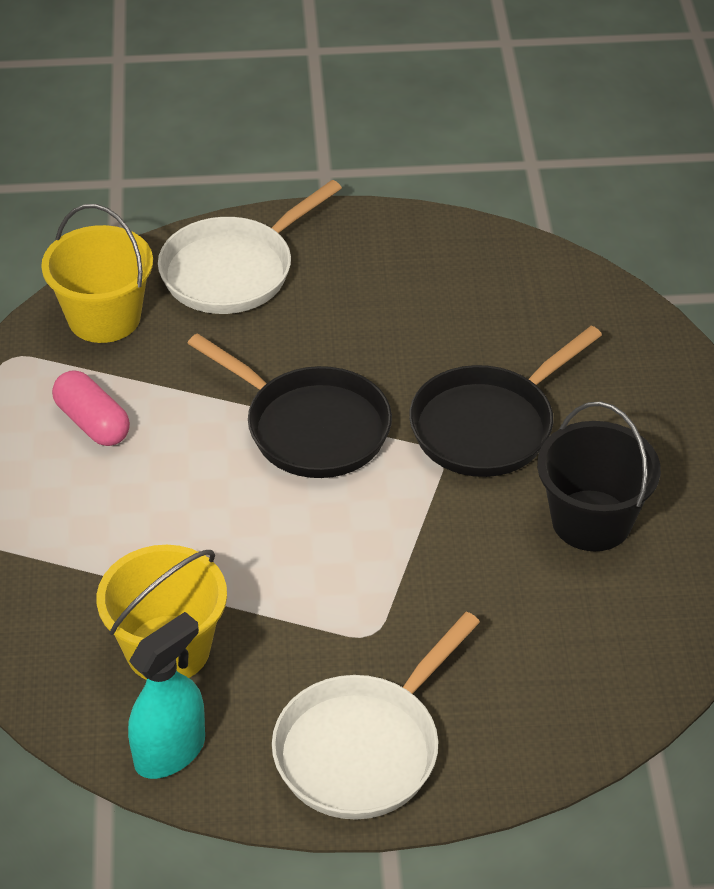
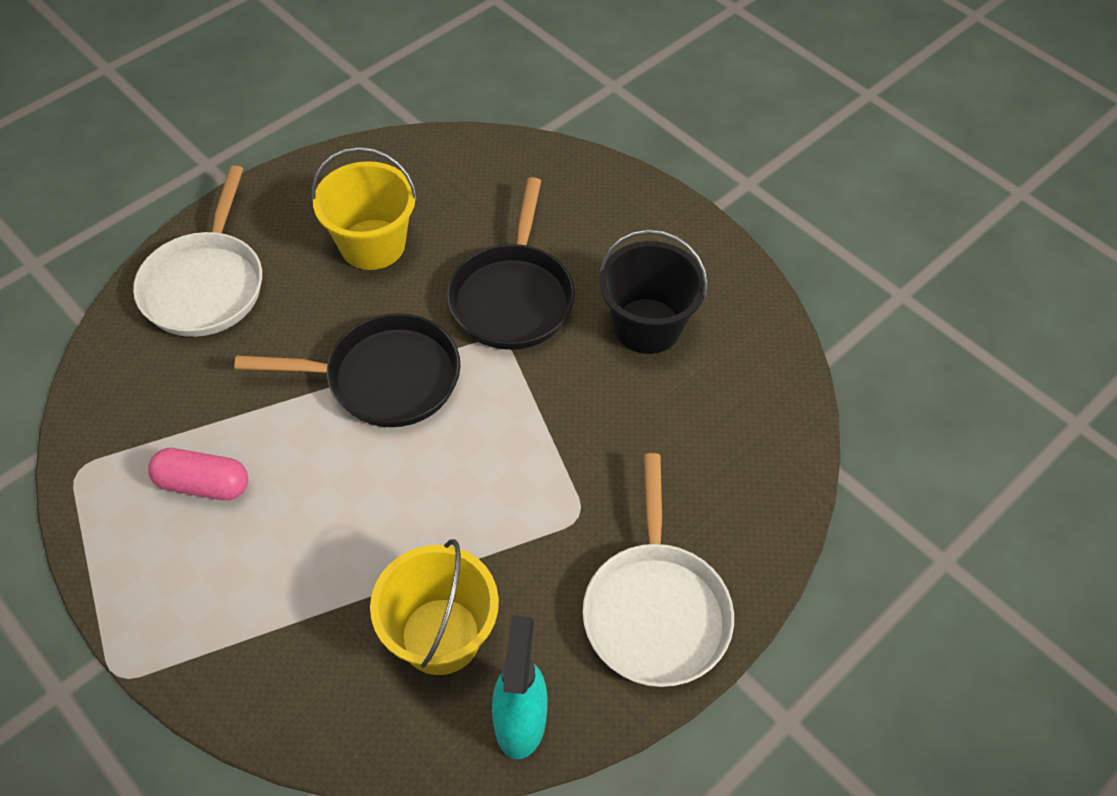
camera: 40 degrees left, 10 degrees up
(104, 318) = (130, 387): yellow bucket -> yellow bucket (372, 244)

